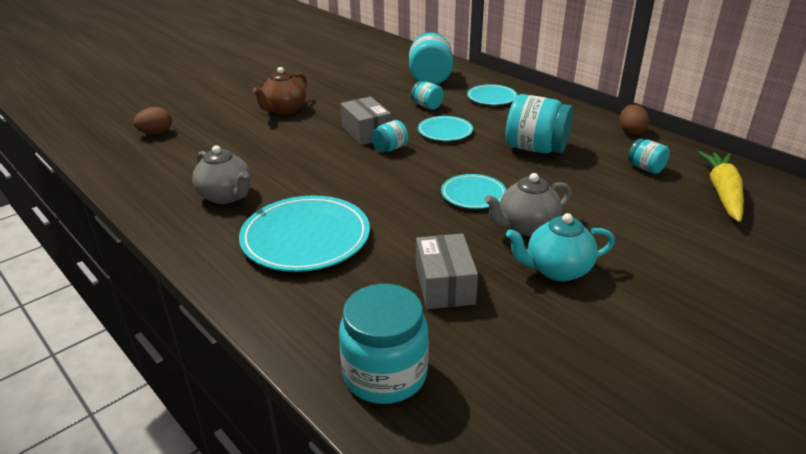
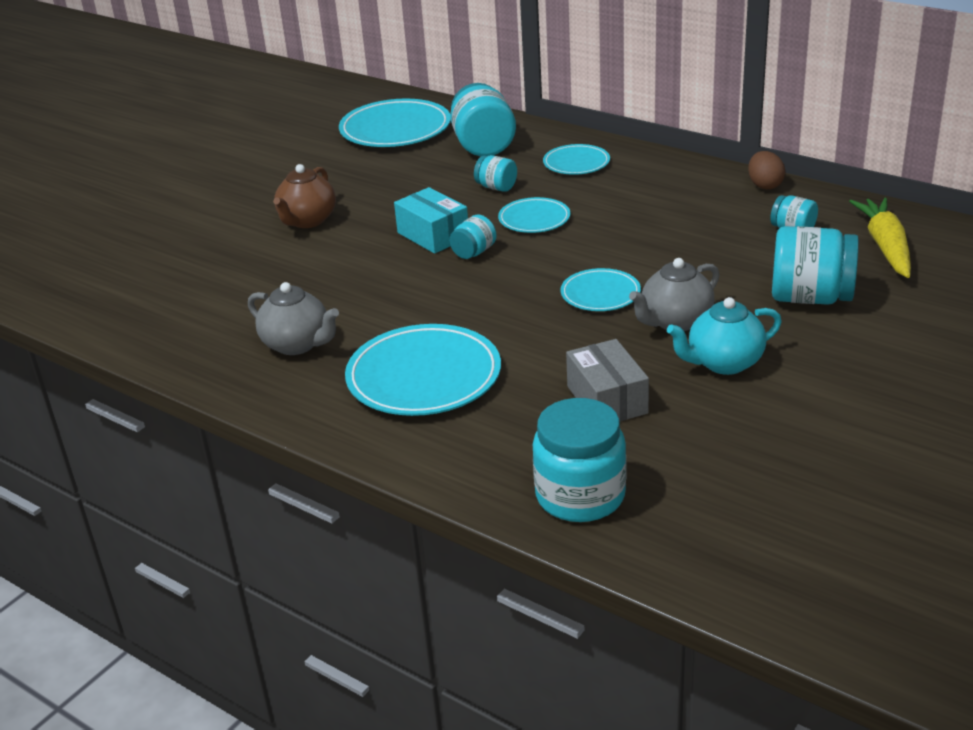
camera: 10 degrees left, 0 degrees up
(156, 133) = (149, 279): brown egg -> none
(366, 132) = (433, 235): grey box -> turquoise box
(375, 60) = (395, 129): none -> turquoise plate
(536, 148) = (655, 225): turquoise jar -> turquoise jar (810, 297)

